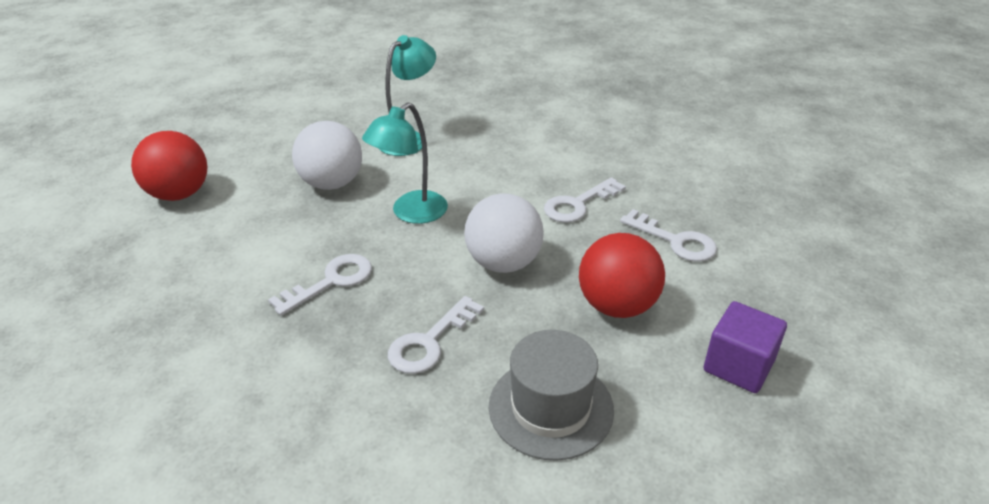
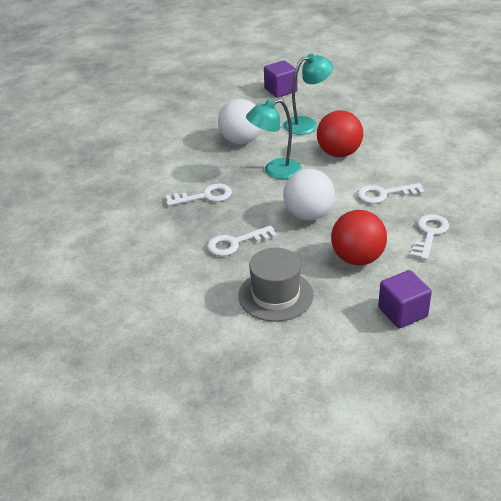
camera: 30 degrees right, 0 degrees up
(179, 194) = (153, 125): red ball -> red ball (339, 153)
(342, 104) = (280, 90): none -> purple cube
(675, 241) = (429, 234): white key -> white key turned 135 degrees counterclockwise

